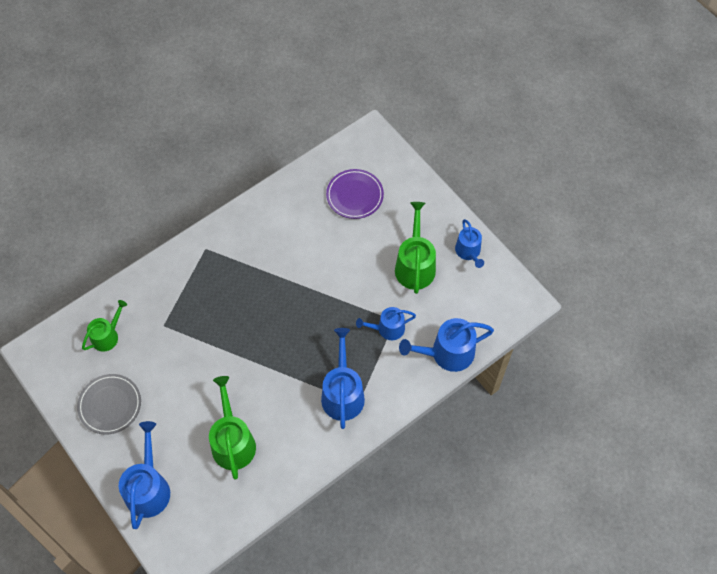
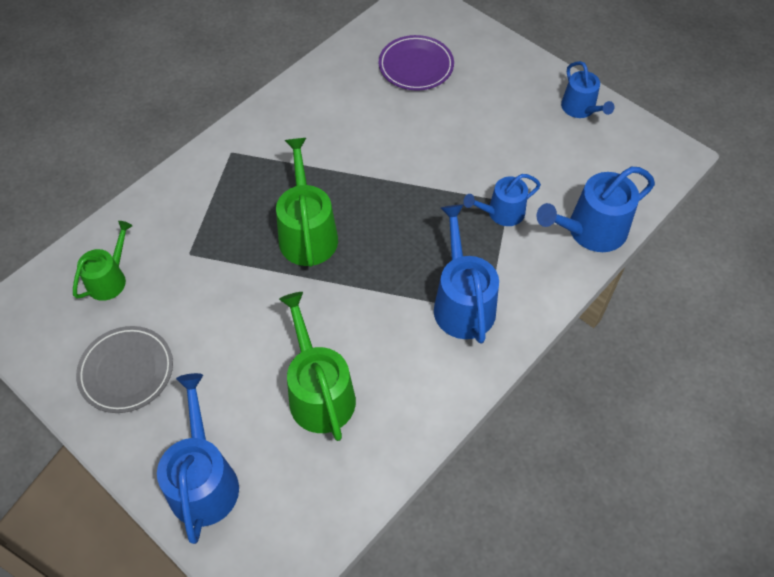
camera: 10 degrees left, 5 degrees down
(415, 265) = (516, 133): green watering can -> green watering can (307, 233)

